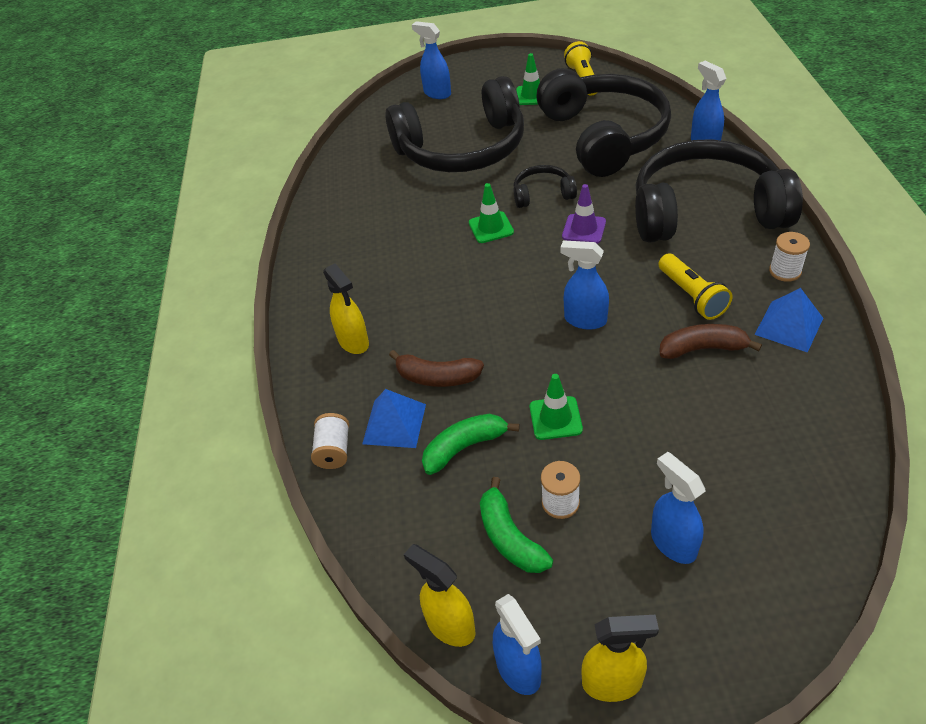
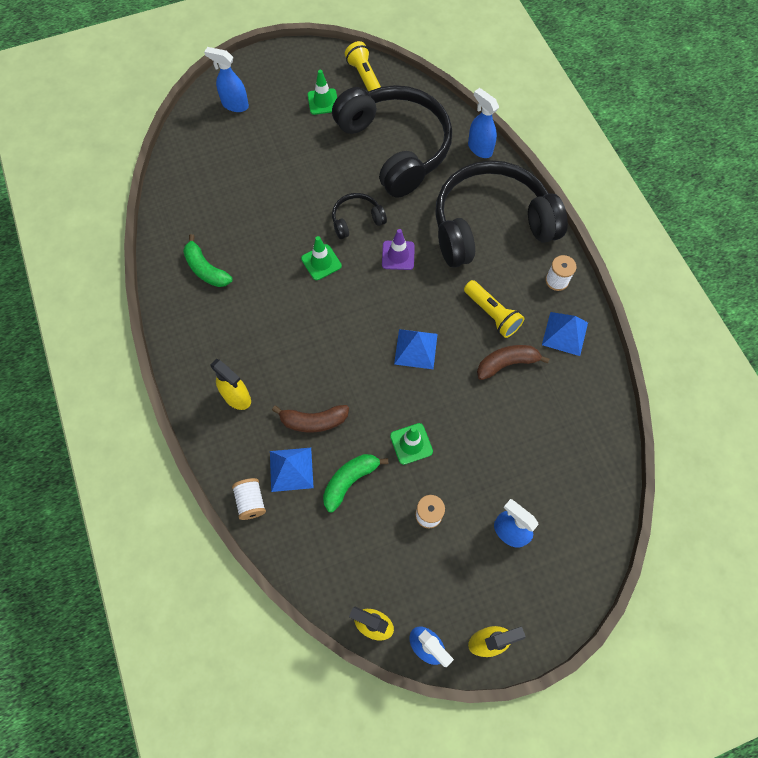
camera: 20 degrees left, 20 degrees up
(462, 149) = (275, 173): black headphones -> none
(510, 537) = (399, 549): green banana -> green banana (206, 269)
(585, 320) = (415, 349): blue spray bottle -> blue pyramid

